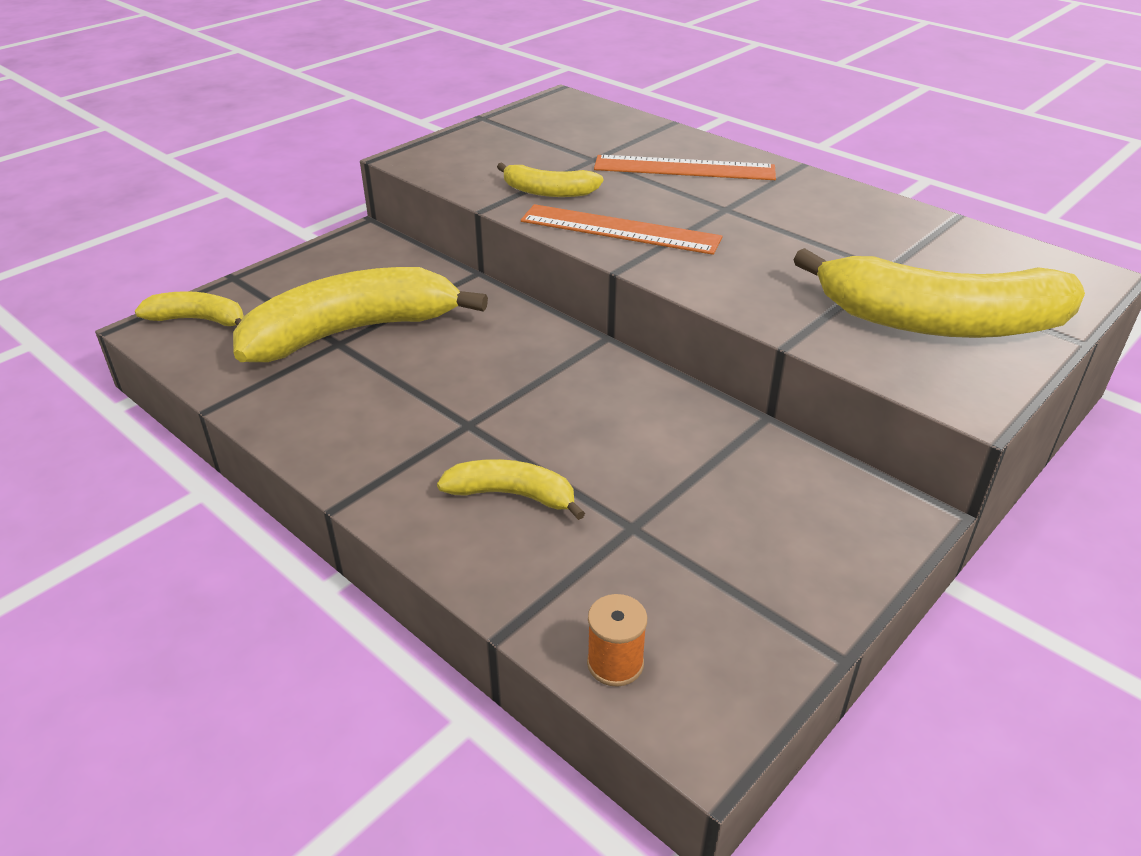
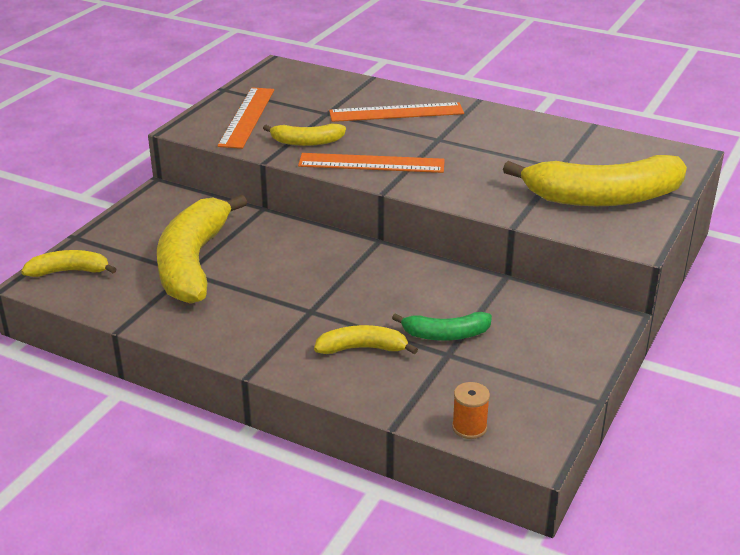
camera: 15 degrees left, 5 degrees down
(352, 331) = (193, 263): yellow banana -> yellow banana turned 45 degrees counterclockwise
(490, 153) = (247, 117): none -> orange ruler
(642, 495) = (445, 335): none -> green banana

